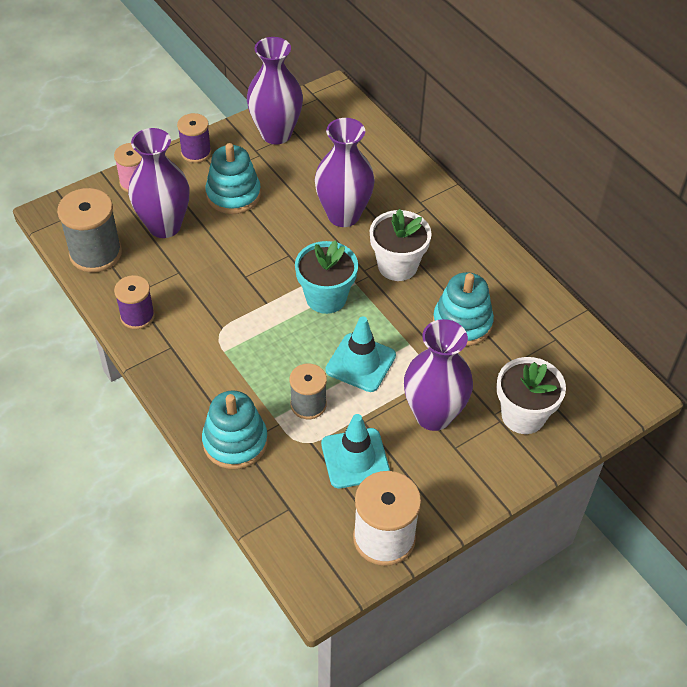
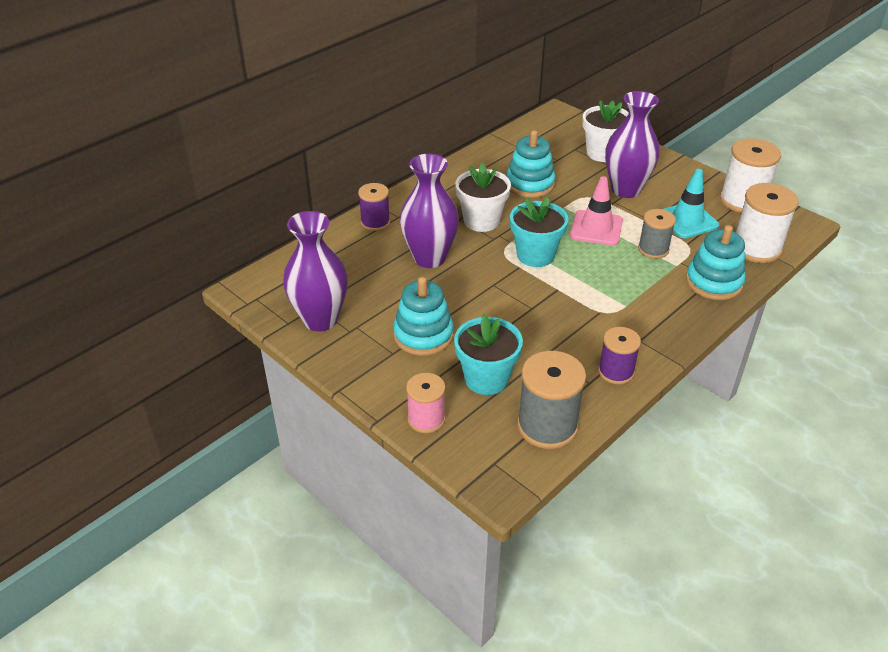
camera: 100 degrees left, 10 degrees down
(164, 226) = (486, 379): purple vase -> turquoise flower pot
(196, 152) = (363, 377): purple spool -> purple spool (375, 222)
(282, 511) = (756, 248): none -> white spool
(360, 363) = (596, 228): turquoise traffic cone -> pink traffic cone

